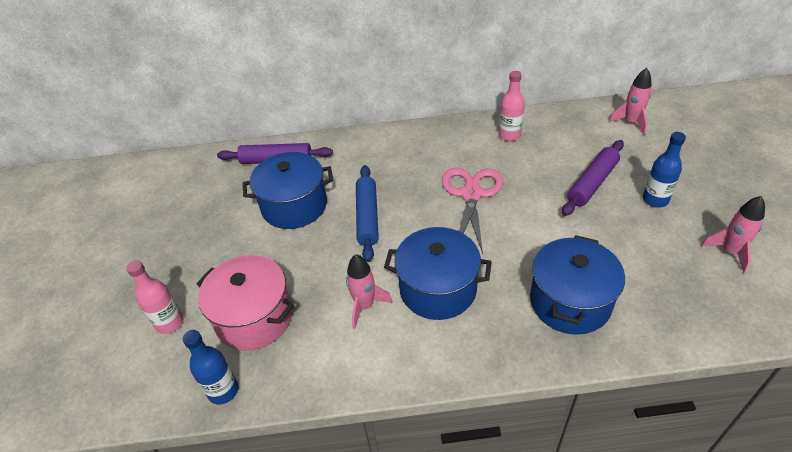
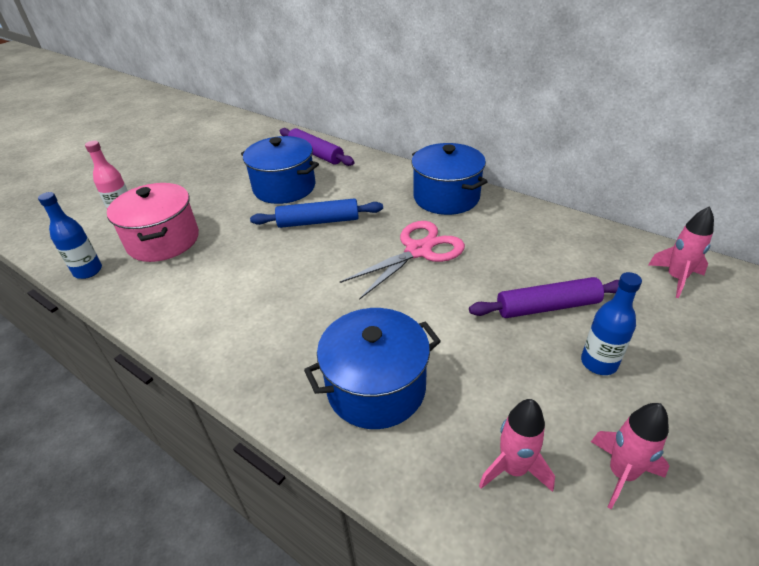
camera: 40 degrees right, 5 degrees down
(365, 306) = (229, 278): pink rocket -> pink rocket (513, 469)
(367, 217) = (318, 221): blue rolling pin -> blue rolling pin turned 45 degrees clockwise
(438, 289) = (291, 301): blue pot -> blue pot (446, 197)
(509, 135) = (521, 224): pink bottle -> none

